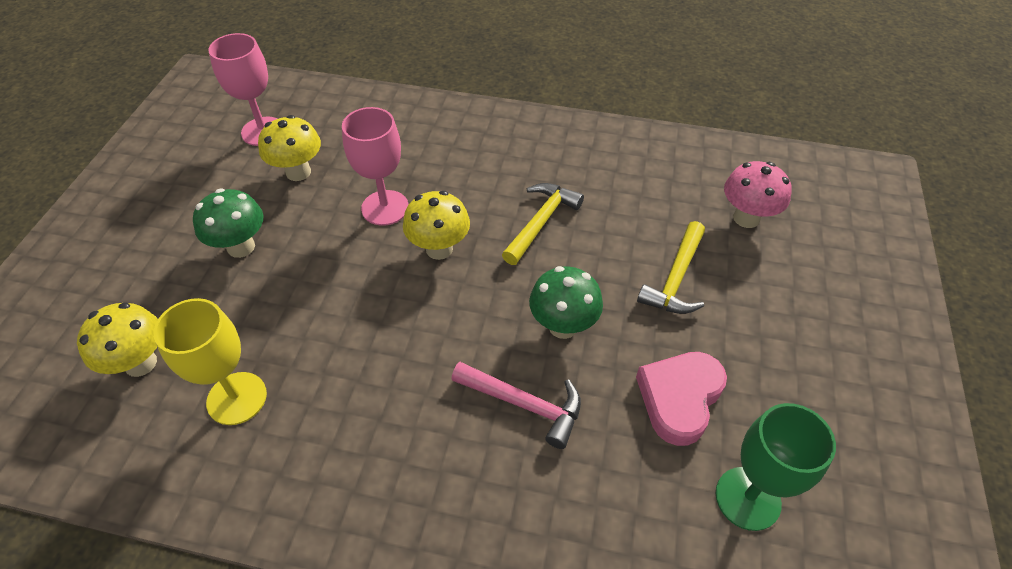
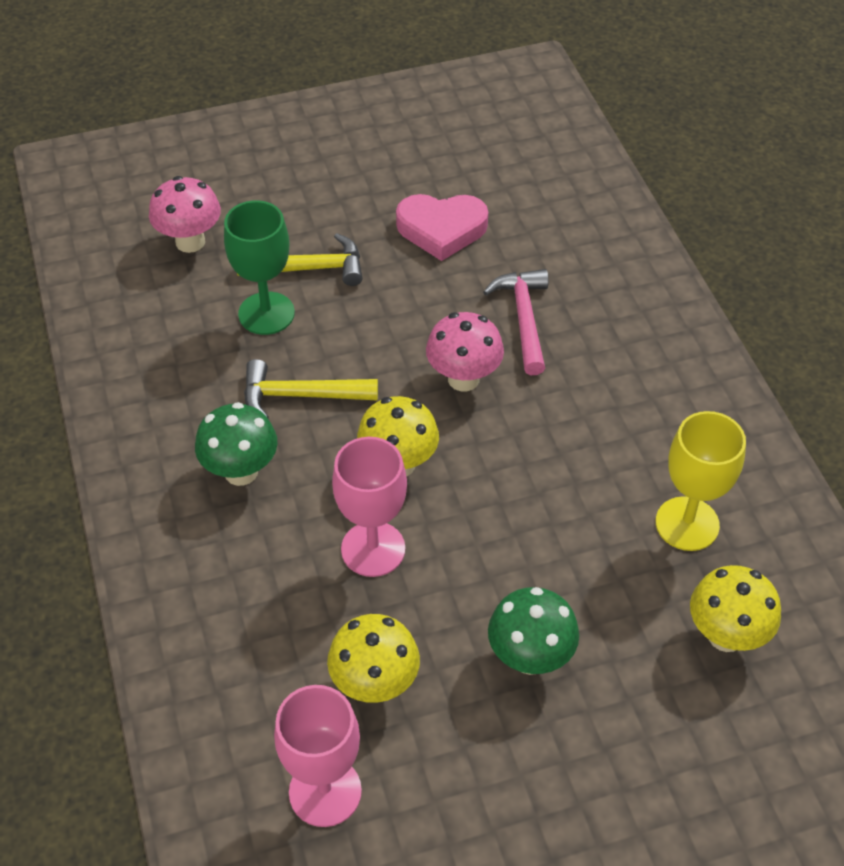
camera: 120 degrees left, 0 degrees up
(488, 325) = (463, 379): none -> pink mushroom
(563, 326) = (424, 326): green mushroom -> green mushroom (241, 471)
(747, 498) = (498, 173): green goblet -> green goblet (266, 313)

